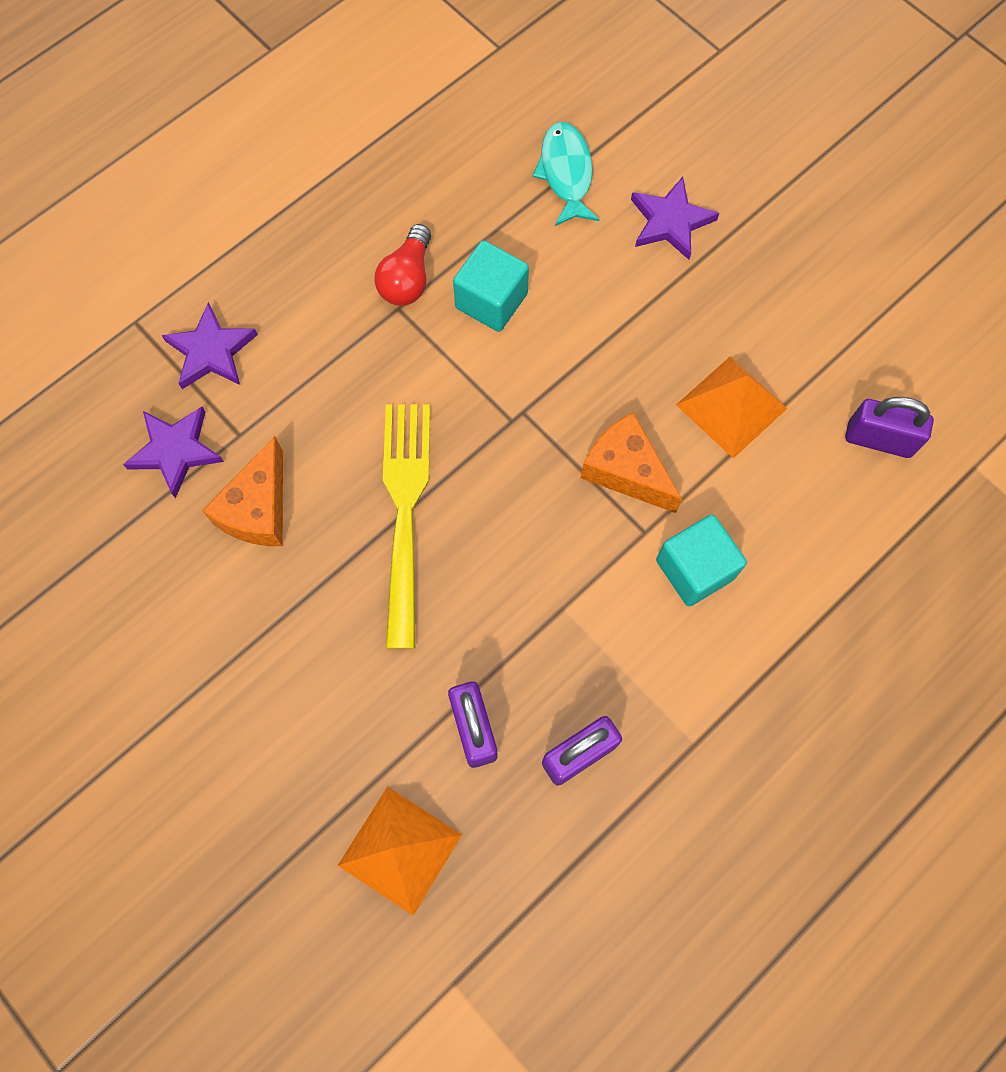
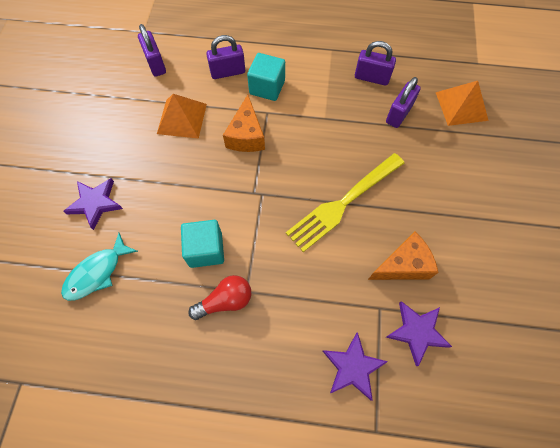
camera: 130 degrees left, 5 degrees down
(776, 534) = (228, 72): none -> purple padlock

